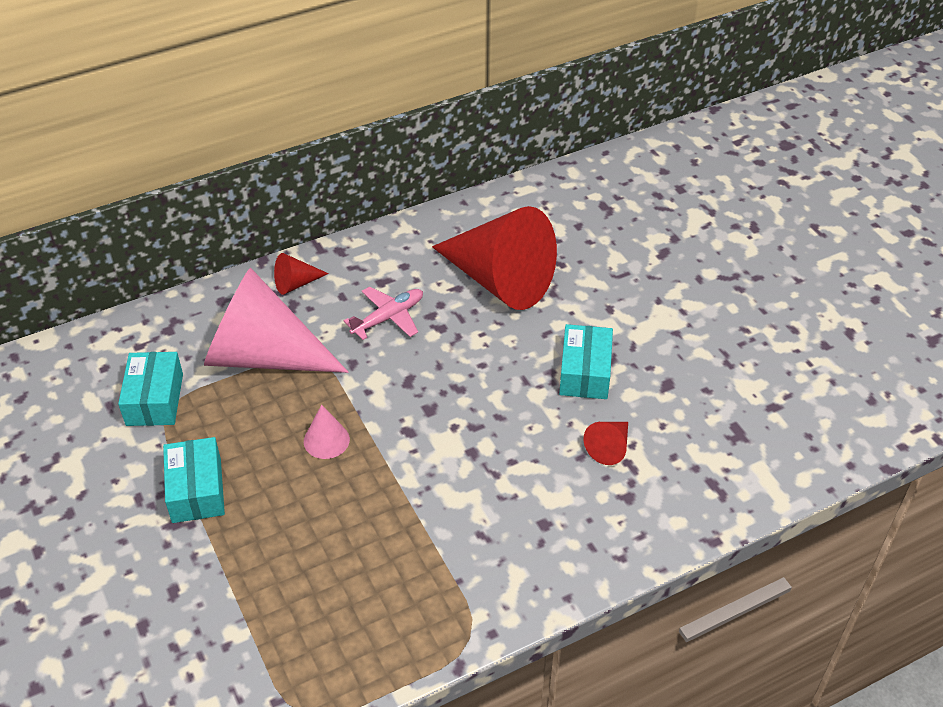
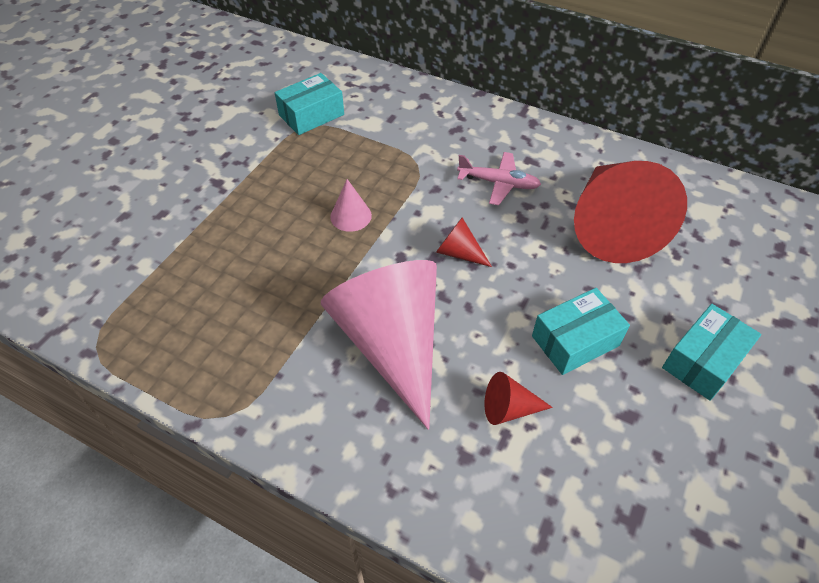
camera: 55 degrees right, 5 degrees up
(197, 490) = (252, 177): turquoise box -> turquoise box (703, 361)
(263, 355) = (396, 141): pink cone -> pink cone (392, 343)
(296, 283) = (477, 119): red cone -> red cone (459, 252)

